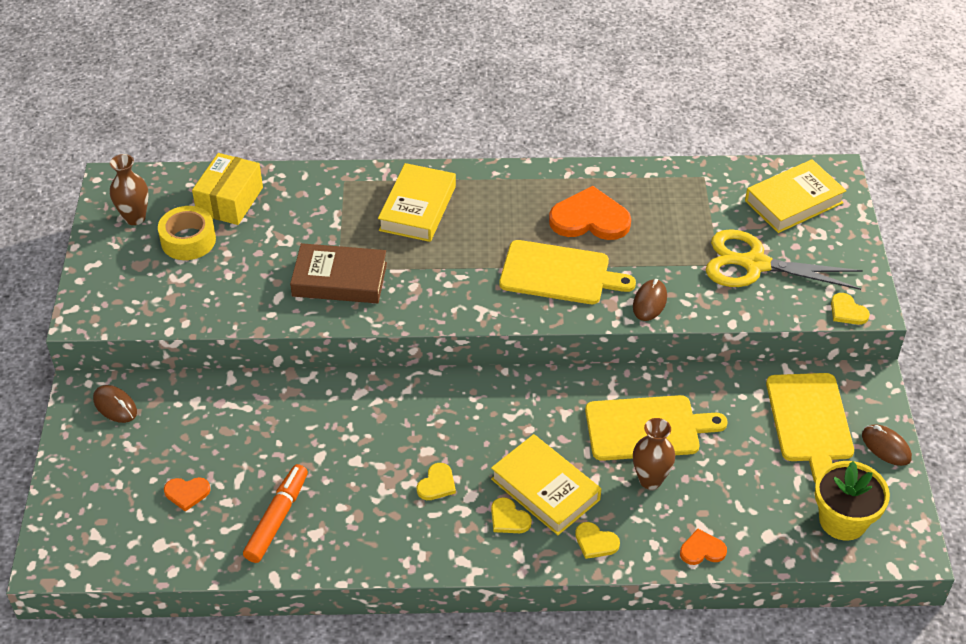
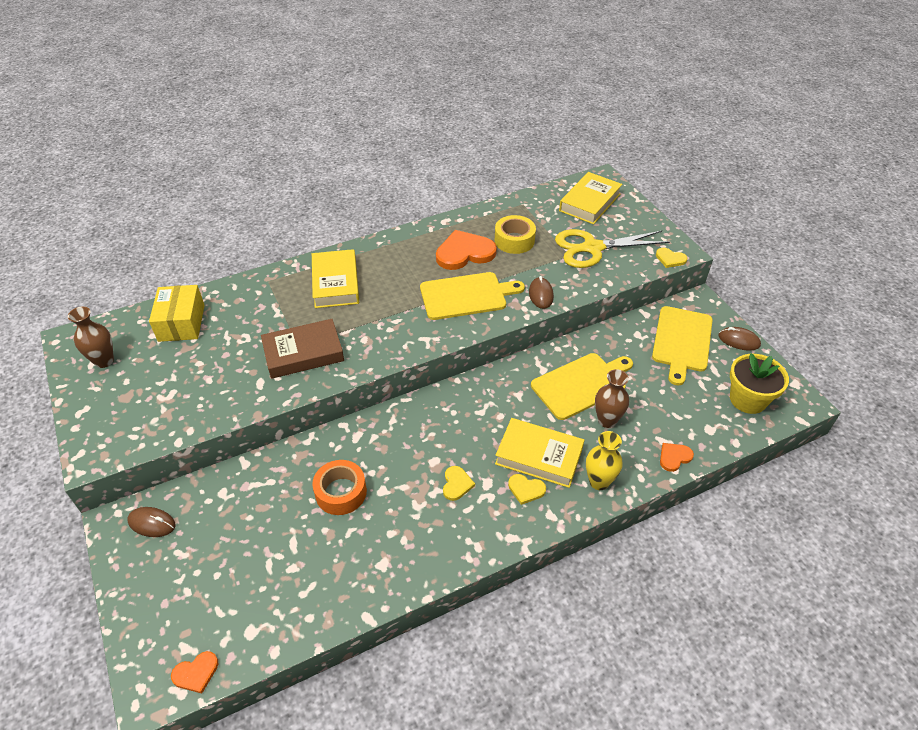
camera: 25 degrees left, 0 degrees up
(187, 493) = (253, 574): orange heart -> orange heart (196, 673)
(188, 240) = (160, 364): yellow tape -> yellow tape (514, 240)
(277, 518) = (343, 564): orange marker -> none
(312, 446) = (341, 492): none -> orange tape
(595, 542) = (599, 482): yellow heart -> yellow vase
(809, 421) = (681, 341): yellow cutting board -> yellow cutting board turned 45 degrees clockwise

